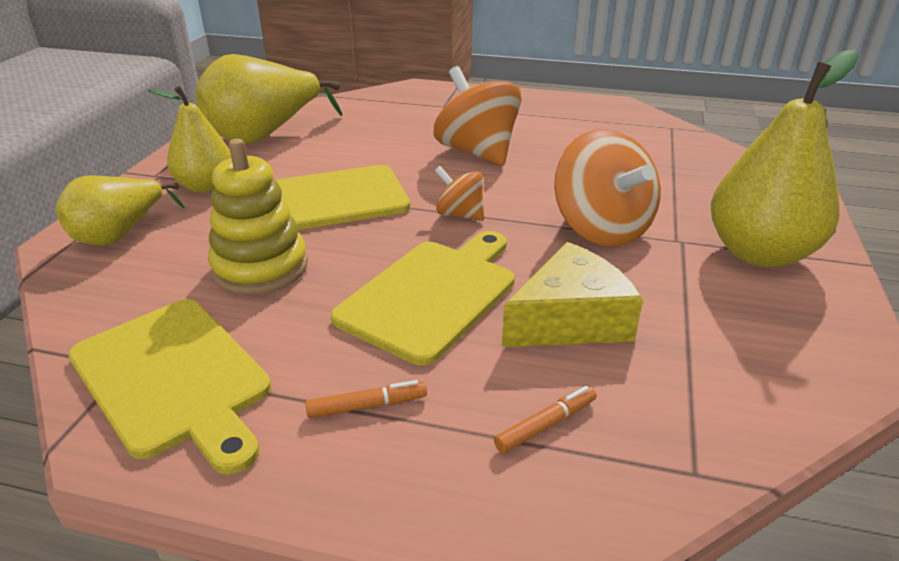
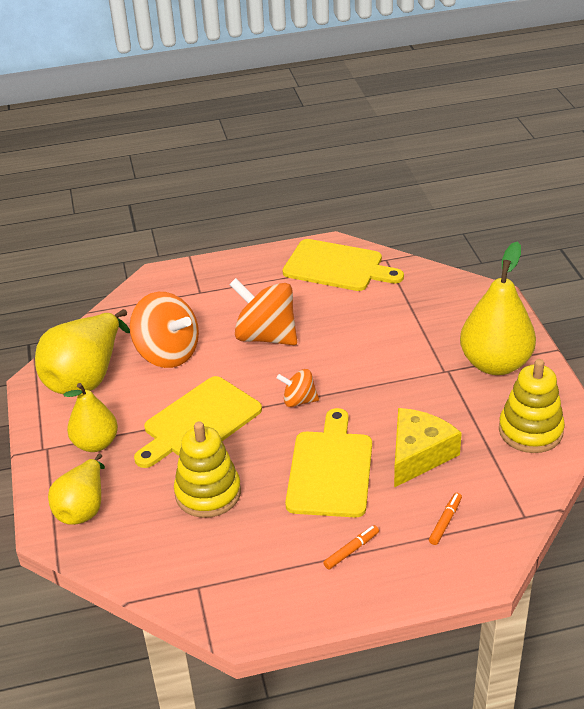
camera: 25 degrees left, 5 degrees up
(173, 378) = (233, 581): yellow cutting board -> yellow cutting board (337, 267)
(601, 229) = (395, 379): orange spinning top -> orange spinning top (167, 353)
(774, 349) = (530, 431): none -> yellow stacking toy

